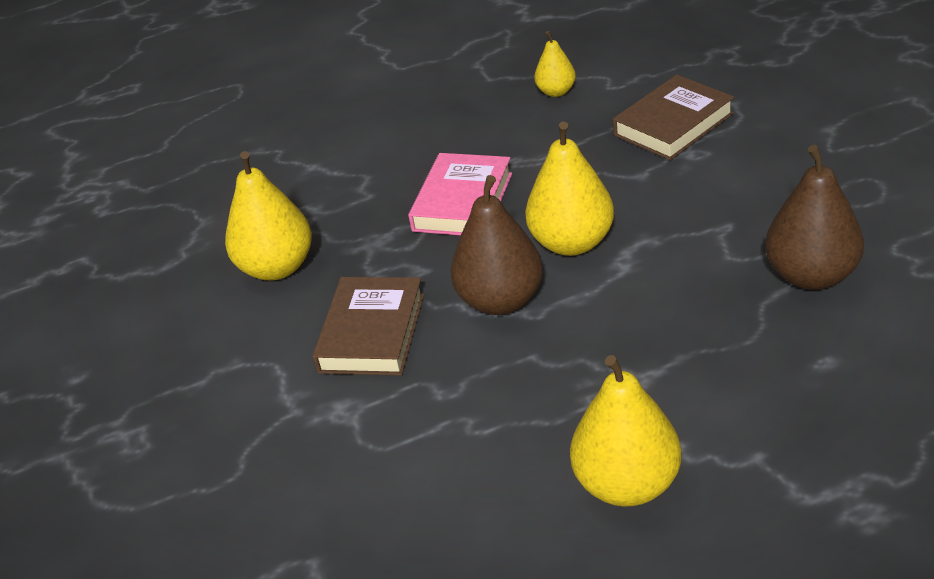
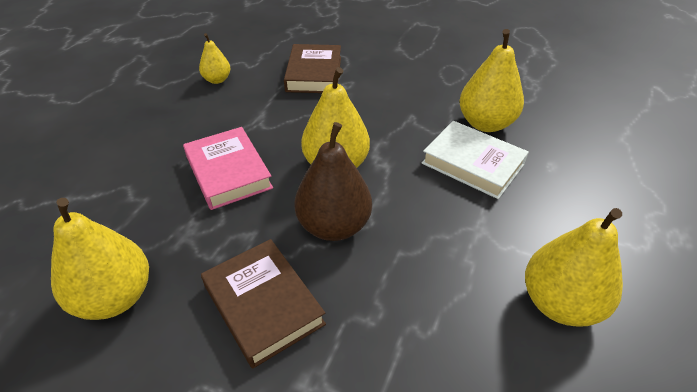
camera: 50 degrees left, 5 degrees up
(727, 312) = (473, 164): none -> white book
(811, 275) = (485, 123): brown pear -> yellow pear

